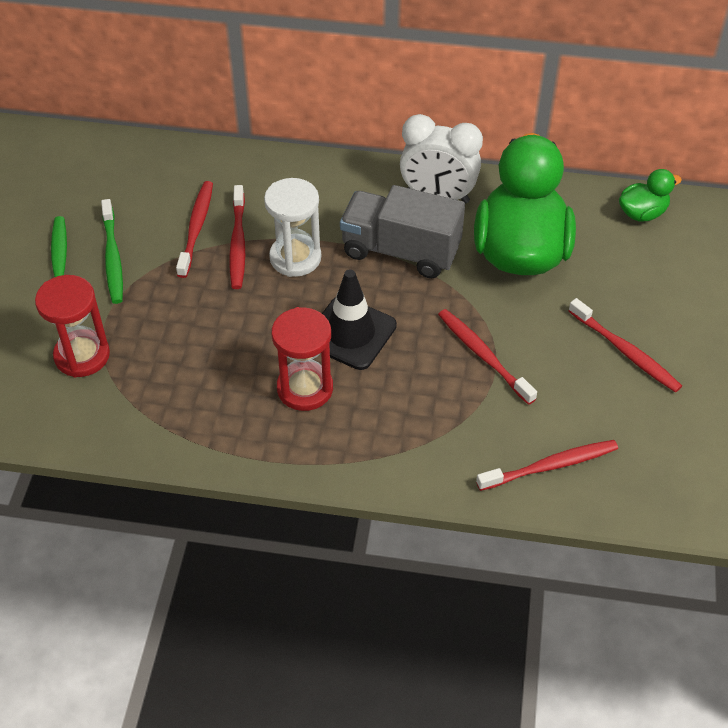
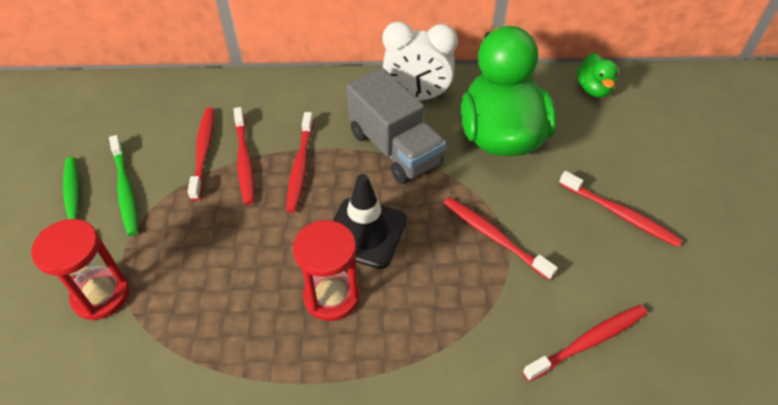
camera: 10 degrees left, 0 degrees up
(295, 258) = (300, 167): white hourglass -> red toothbrush
(400, 251) = (395, 148): grey truck -> grey truck turned 135 degrees counterclockwise
(642, 213) = (593, 89): green duck -> green duck turned 120 degrees clockwise

